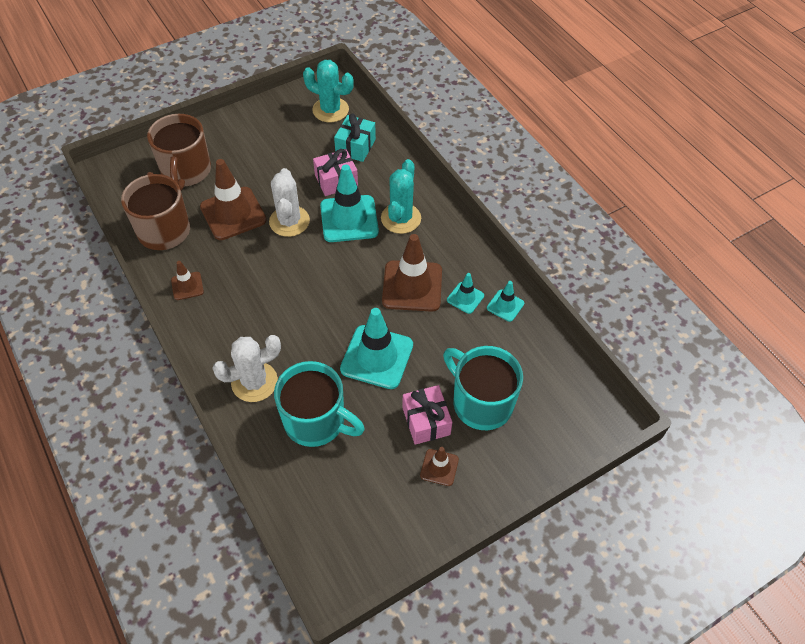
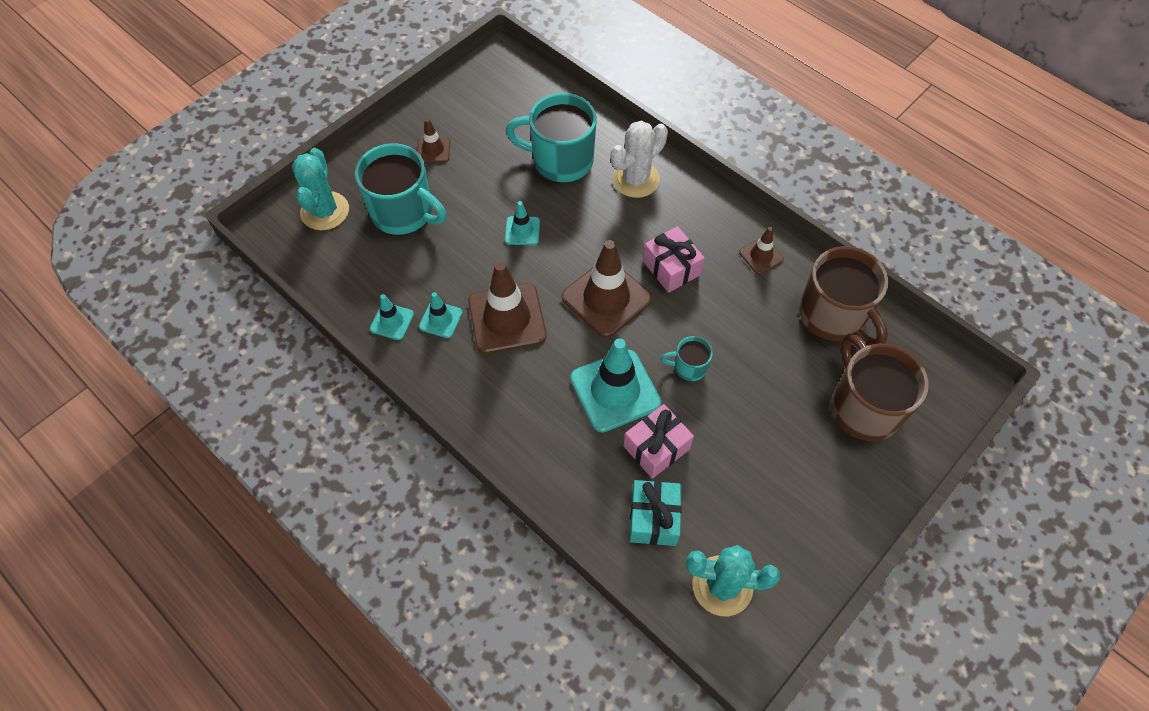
camera: 165 degrees right, 5 degrees up
(233, 213) = (764, 360): brown traffic cone -> brown traffic cone (606, 298)
(289, 221) = (689, 367): white cactus -> turquoise mug
(377, 357) = (522, 231): turquoise traffic cone -> turquoise traffic cone, size x0.51
(401, 218) = (548, 409): turquoise cactus -> turquoise cactus (325, 211)
(426, 421) = (455, 184): pink gift -> pink gift (671, 268)

